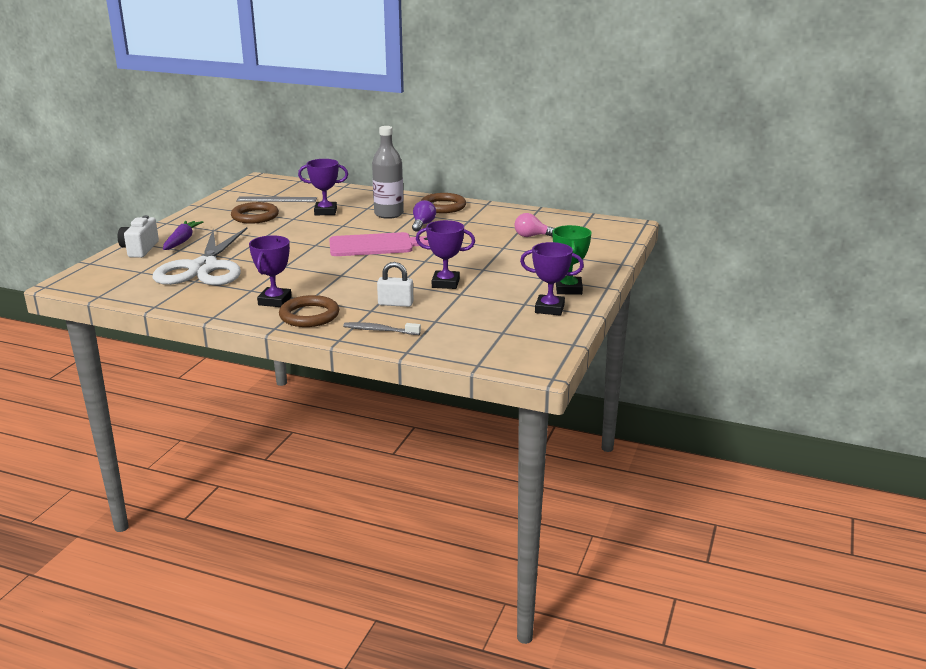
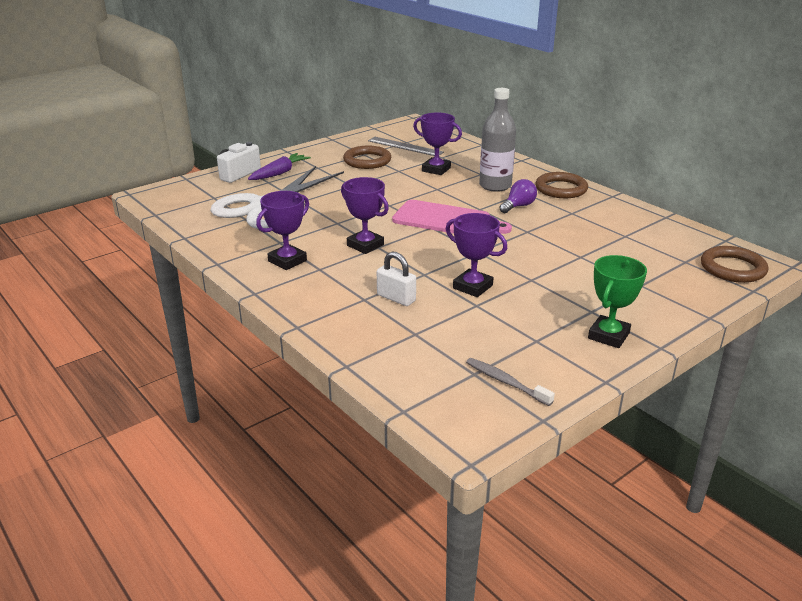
camera: 30 degrees right, 5 degrees up
(309, 315) = (300, 288): brown ring -> brown ring (732, 268)
(380, 330) = (347, 328): grey toothbrush -> grey toothbrush (506, 382)
(532, 236) = (628, 249): pink light bulb -> none
(549, 309) = (560, 357): purple trophy -> purple trophy (365, 245)

